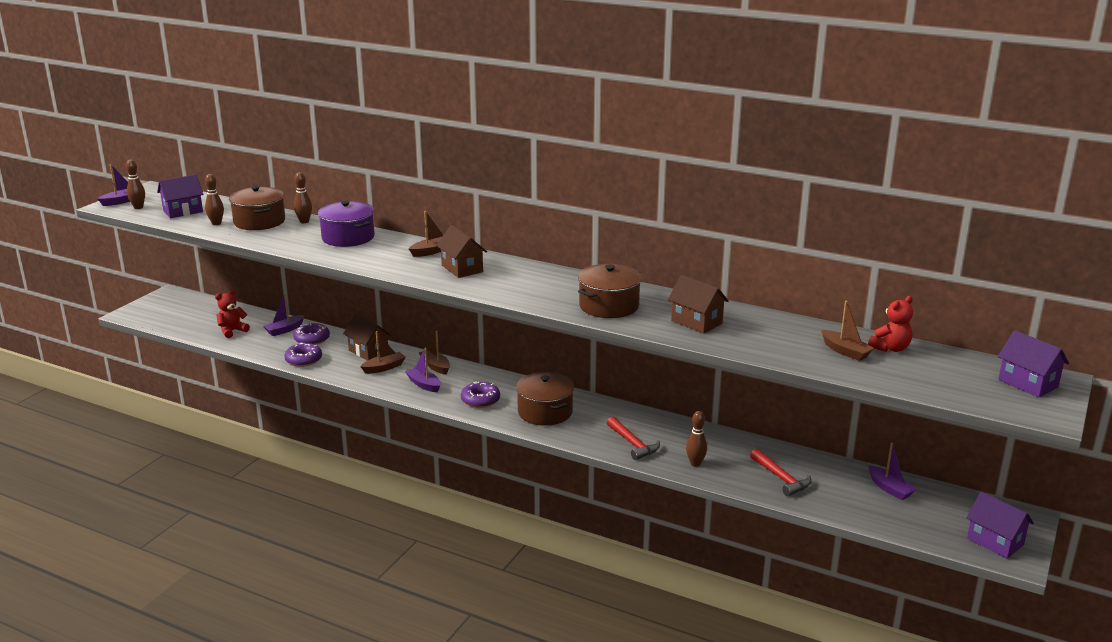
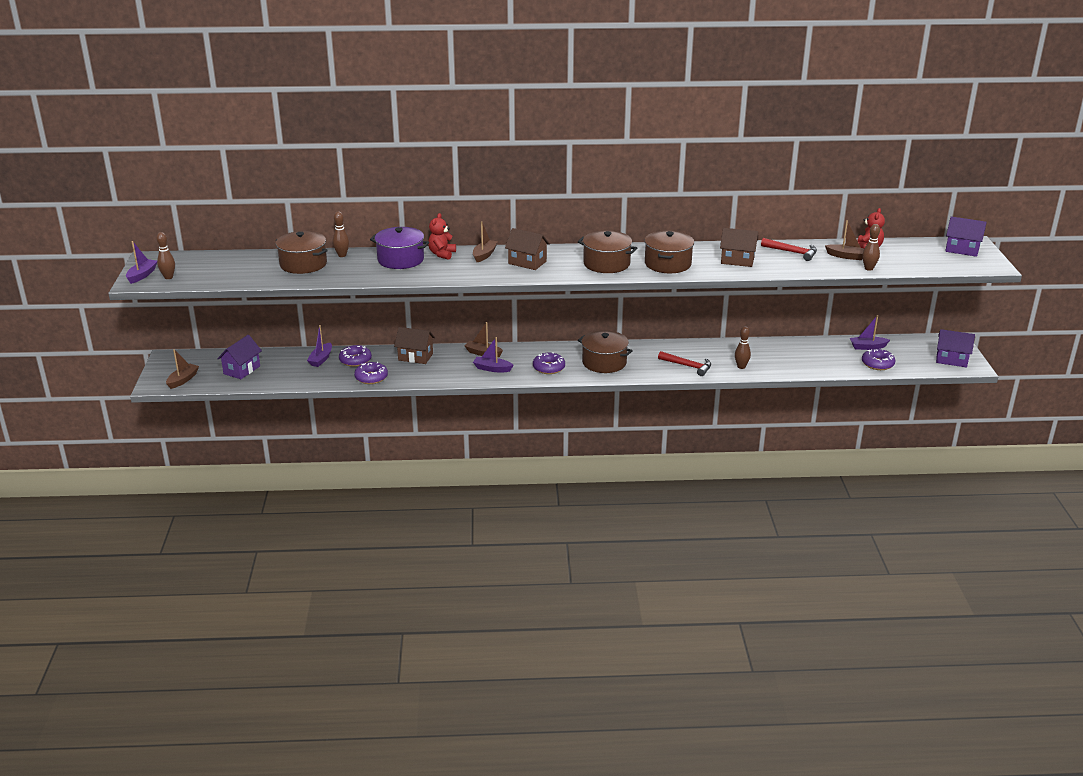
camera: 30 degrees left, 5 degrees up
(183, 211) = (218, 271): purple house -> purple house (242, 370)
(216, 223) = (267, 274): brown bowling pin -> brown bowling pin (868, 268)
(232, 331) = (276, 372): red teddy bear -> red teddy bear (442, 254)
(384, 368) = (444, 365): brown boat -> brown boat (183, 380)
(541, 289) = (606, 264): none -> brown pot
(781, 478) = (801, 360): red hammer -> red hammer (792, 252)
(879, 514) = (877, 364): none -> purple donut
(889, 489) = (867, 347): purple boat -> purple boat turned 150 degrees clockwise

